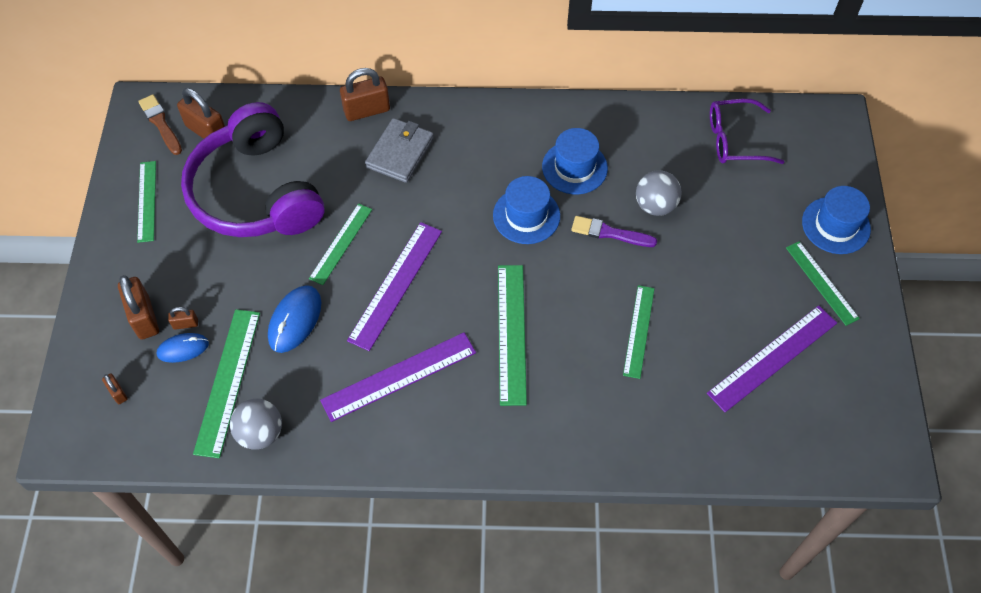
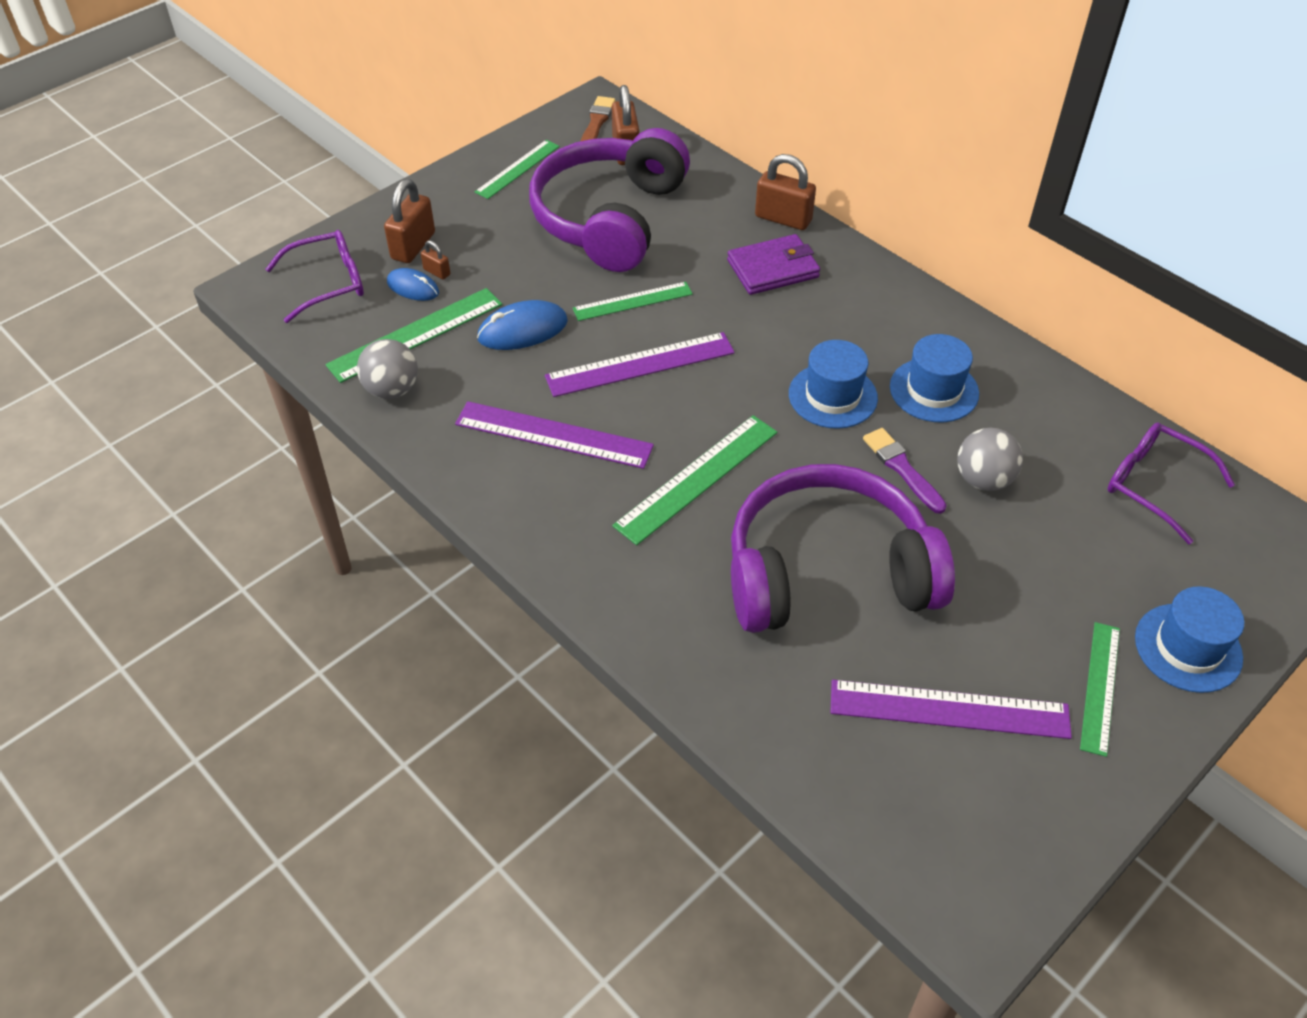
camera: 45 degrees right, 10 degrees down
(118, 393) = (329, 283): brown padlock -> purple glasses
(400, 153) = (773, 269): grey wallet -> purple wallet
(638, 331) = (827, 571): green ruler -> purple headphones

